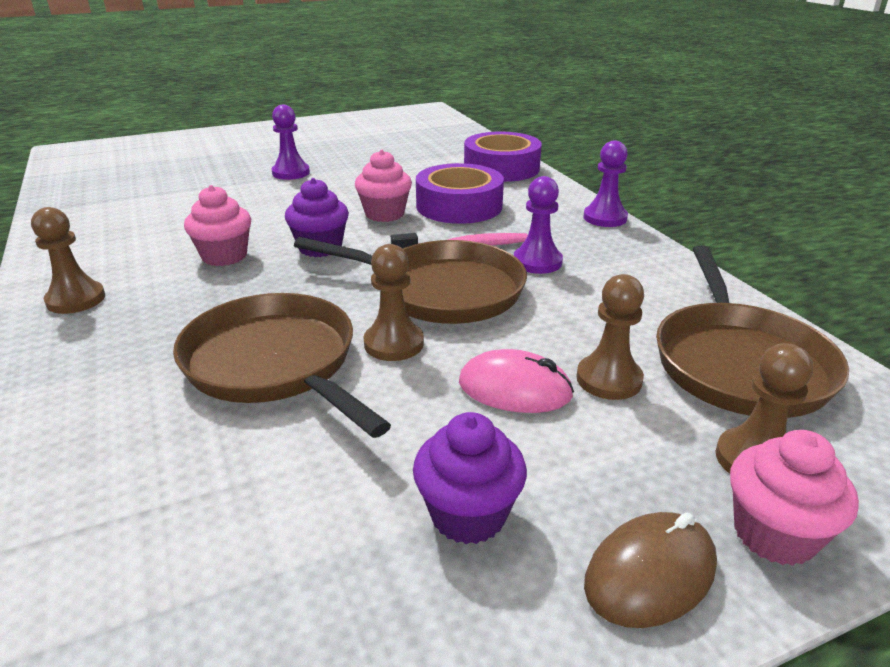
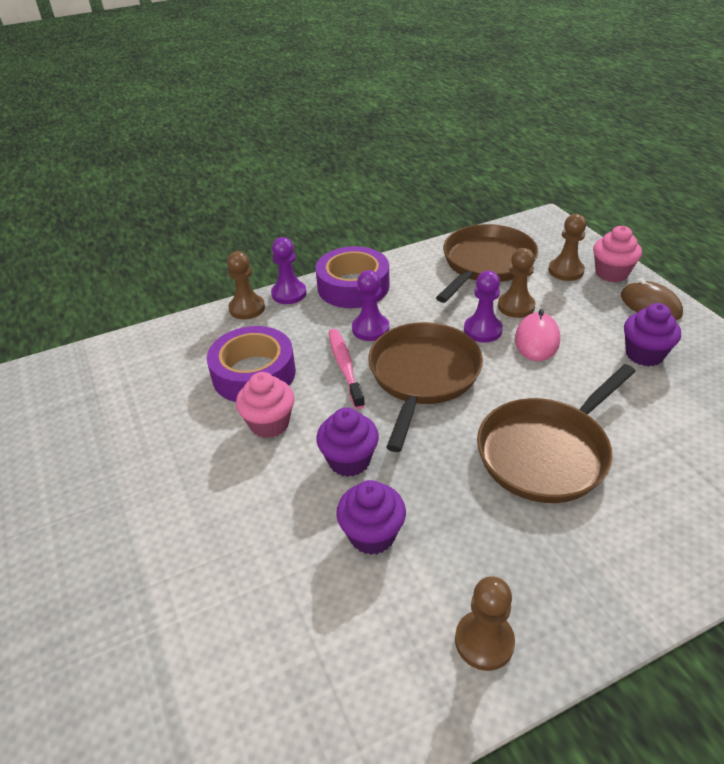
camera: 90 degrees left, 10 degrees up
(224, 256) = (372, 535): pink cupcake -> purple cupcake
(291, 173) = (119, 530): purple pawn -> purple pawn (482, 330)
(394, 343) = (503, 394): brown pawn -> brown pawn (247, 308)
(501, 168) = (154, 348): purple tape -> purple tape (353, 286)
(738, 363) = (486, 264): brown pan -> brown pan turned 60 degrees counterclockwise

